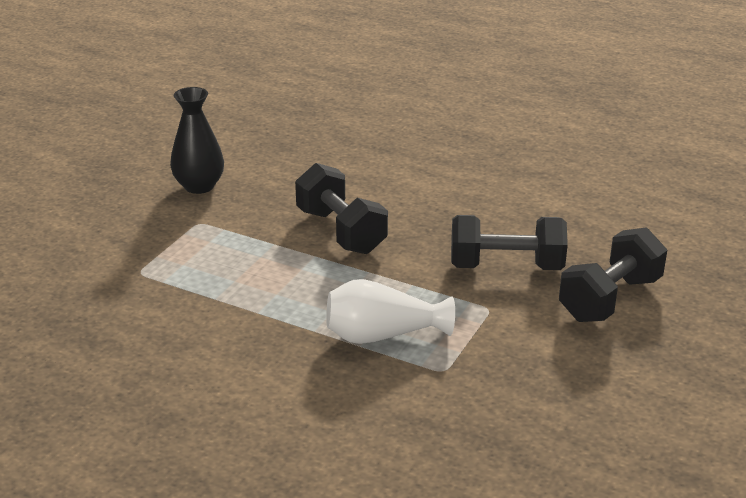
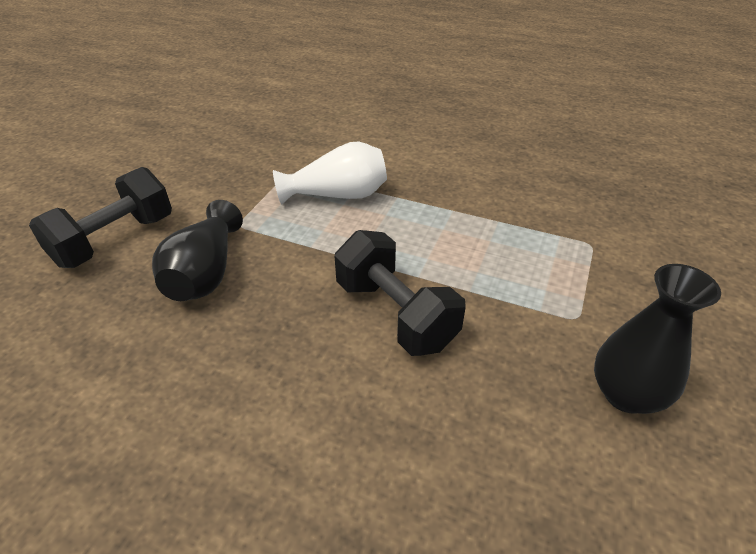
camera: 175 degrees right, 10 degrees up
(506, 266) = (205, 273): black dumbbell -> black vase

